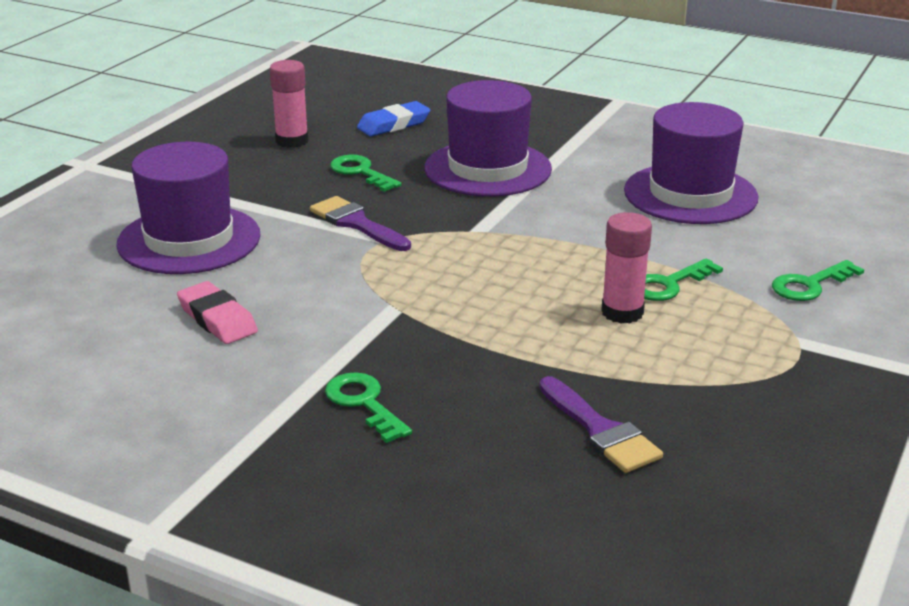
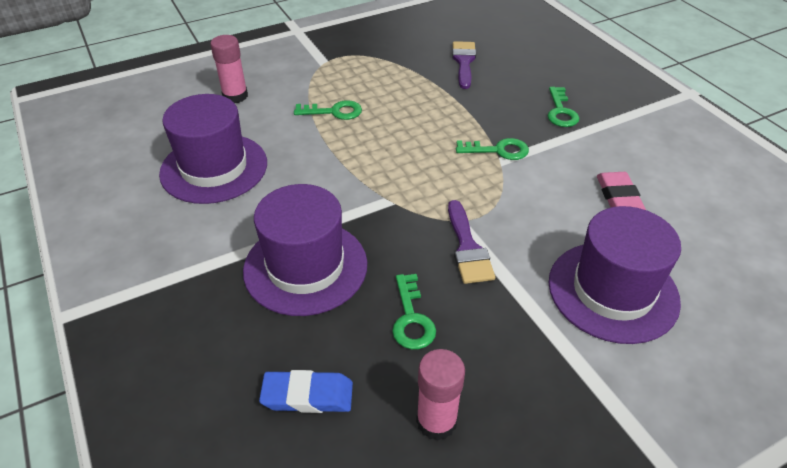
camera: 145 degrees left, 15 degrees up
(622, 312) = (381, 106): pink glue stick -> pink glue stick (235, 96)
(810, 285) = (268, 83): green key -> green key (498, 150)

